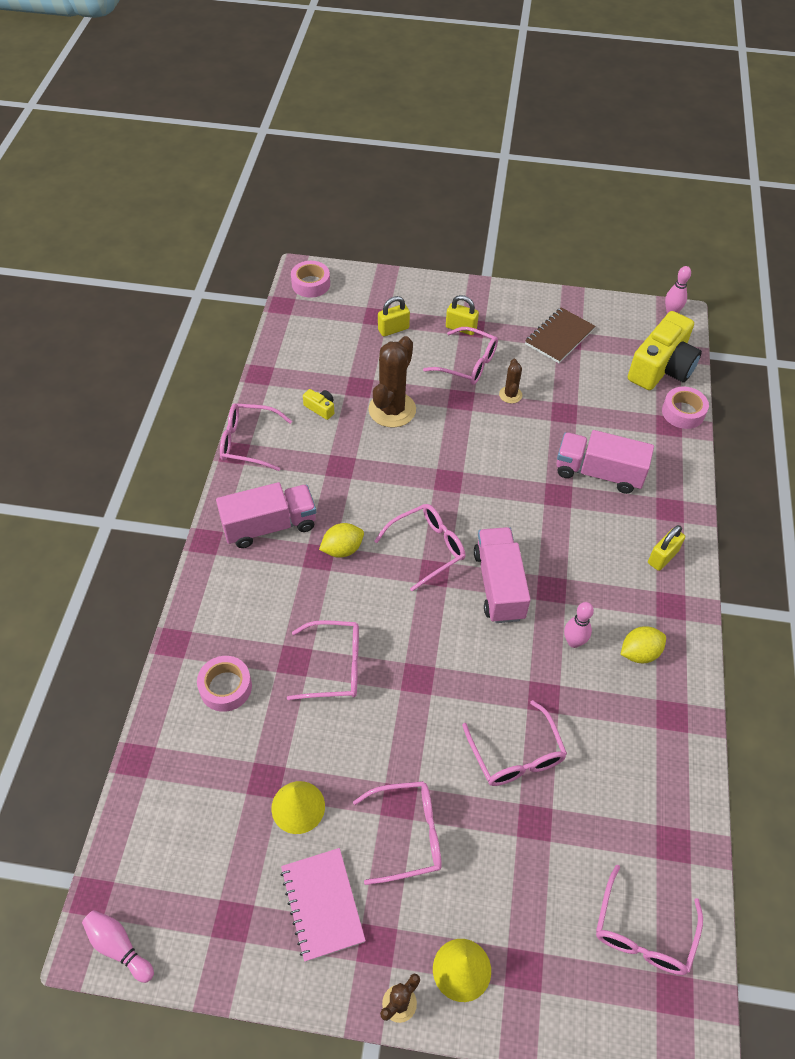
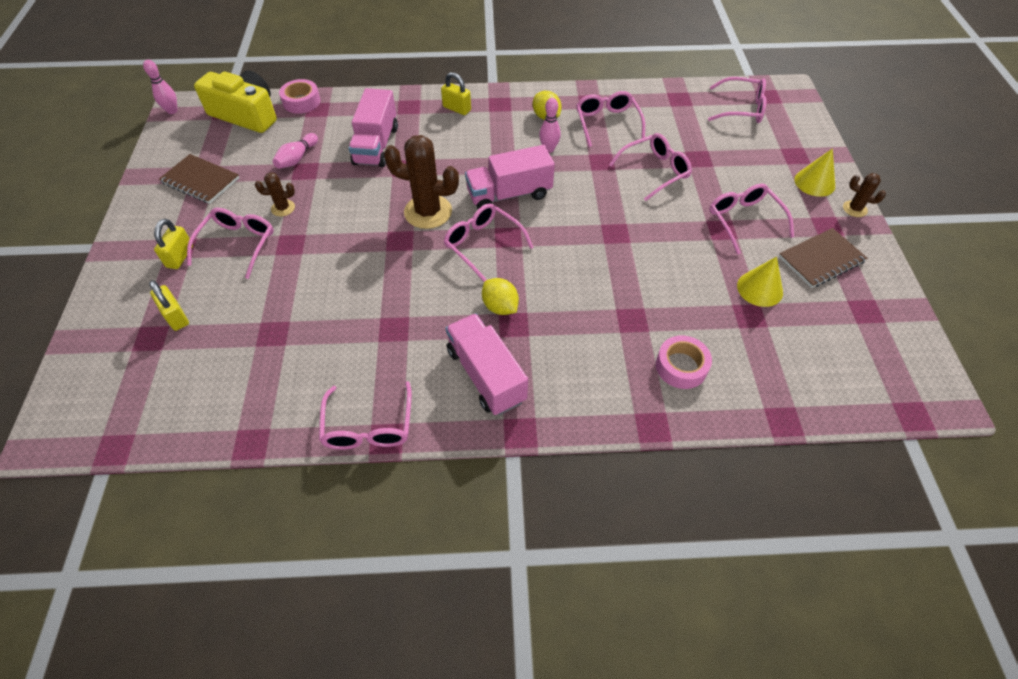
camera: 100 degrees left, 0 degrees up
(119, 947) = (934, 381): pink bowling pin -> pink bowling pin (297, 158)
(311, 284) = (74, 422): pink tape -> none
(320, 408) = (308, 364): yellow camera -> none
(322, 904) = (821, 259): pink notebook -> brown notebook
(333, 666) = (627, 289): pink glasses -> pink glasses (607, 124)
(392, 410) = (308, 297): brown cactus -> brown cactus (428, 212)

